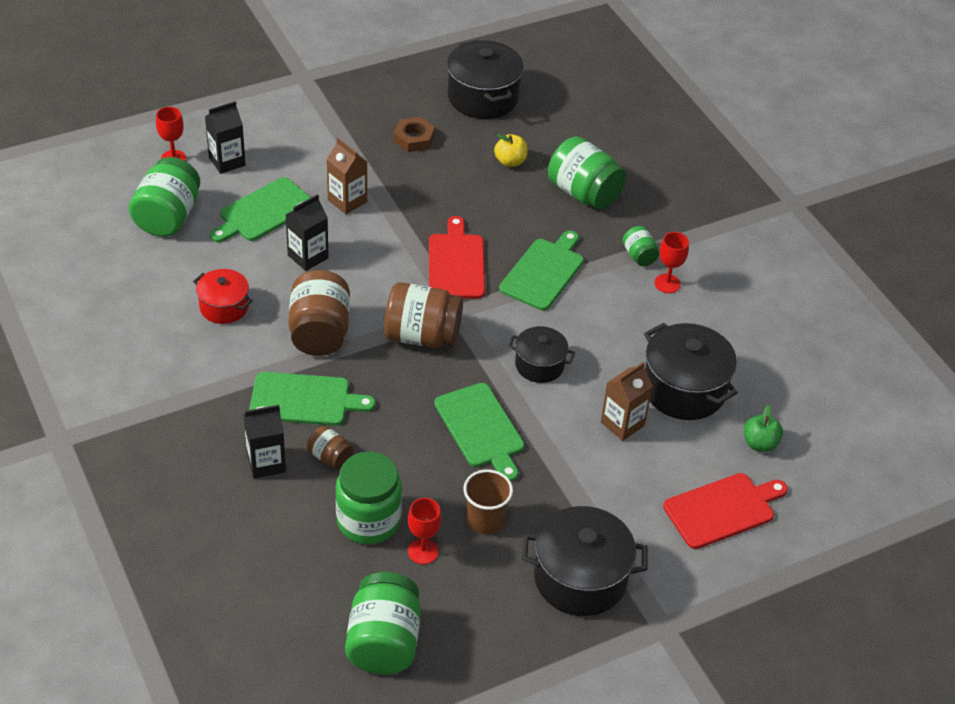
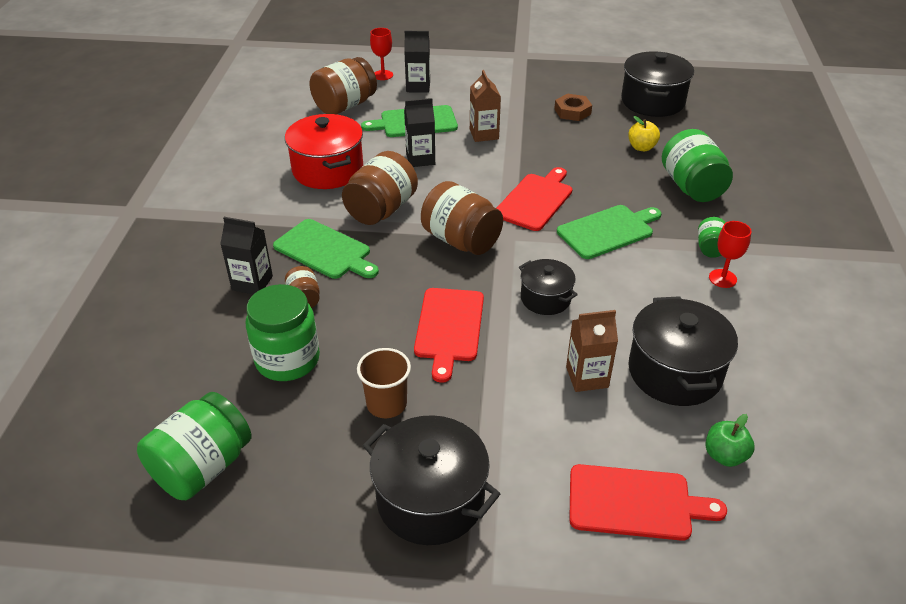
camera: 35 degrees right, 5 degrees down
(168, 217) = (345, 106): green jar -> brown jar
(224, 307) = (328, 170): red pot -> red pot, size x1.69
(423, 551) = (308, 406): red goblet -> none
(480, 428) = (449, 328): green cutting board -> red cutting board

